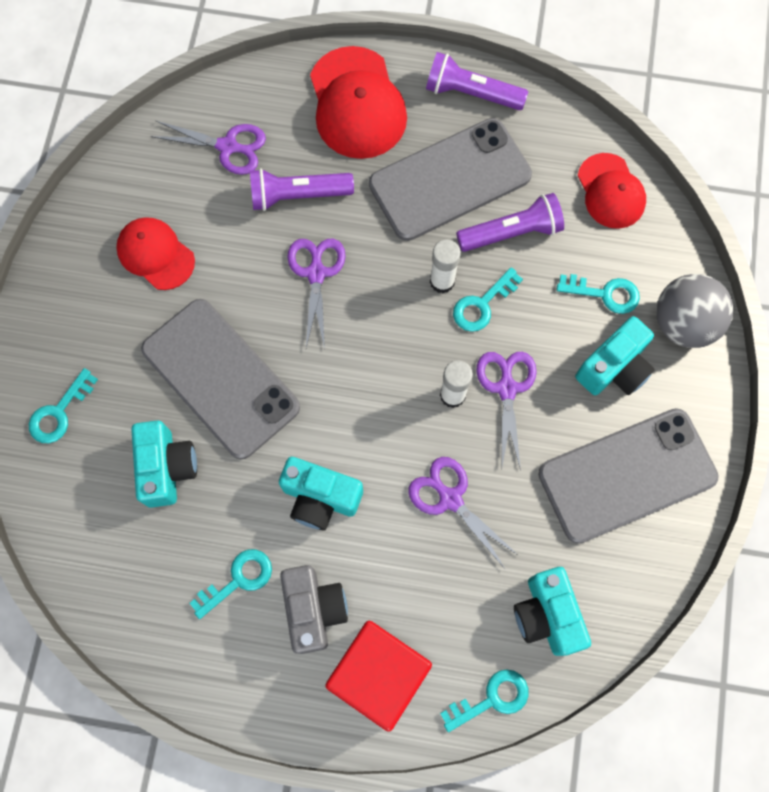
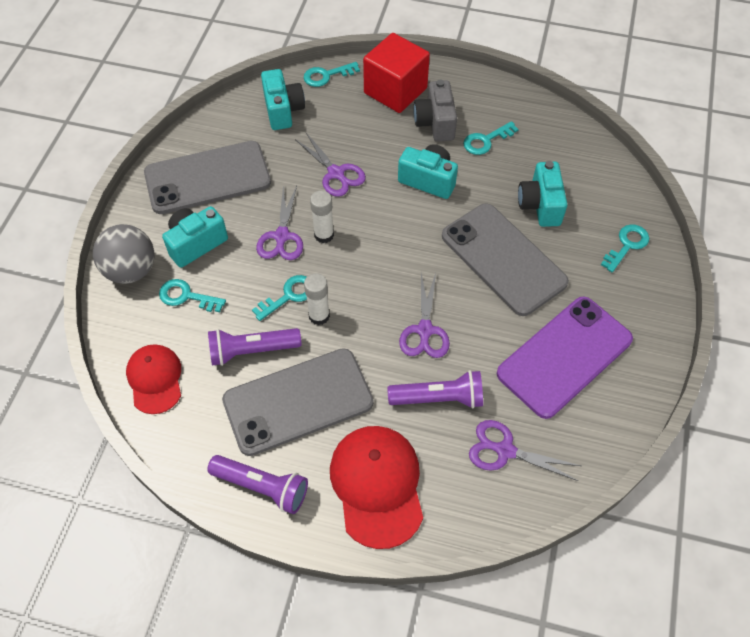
camera: 175 degrees left, 15 degrees down
(155, 254) = (564, 356): red cap -> purple phone

